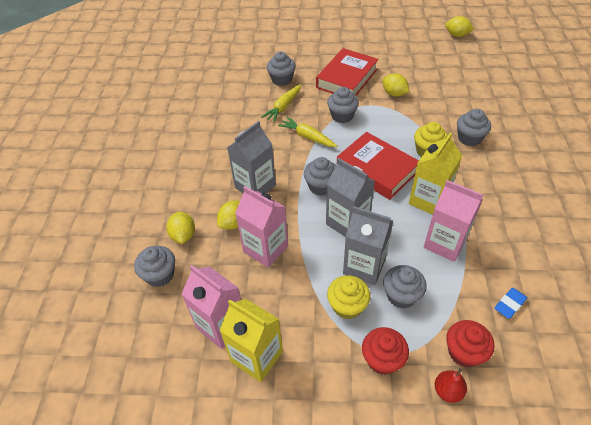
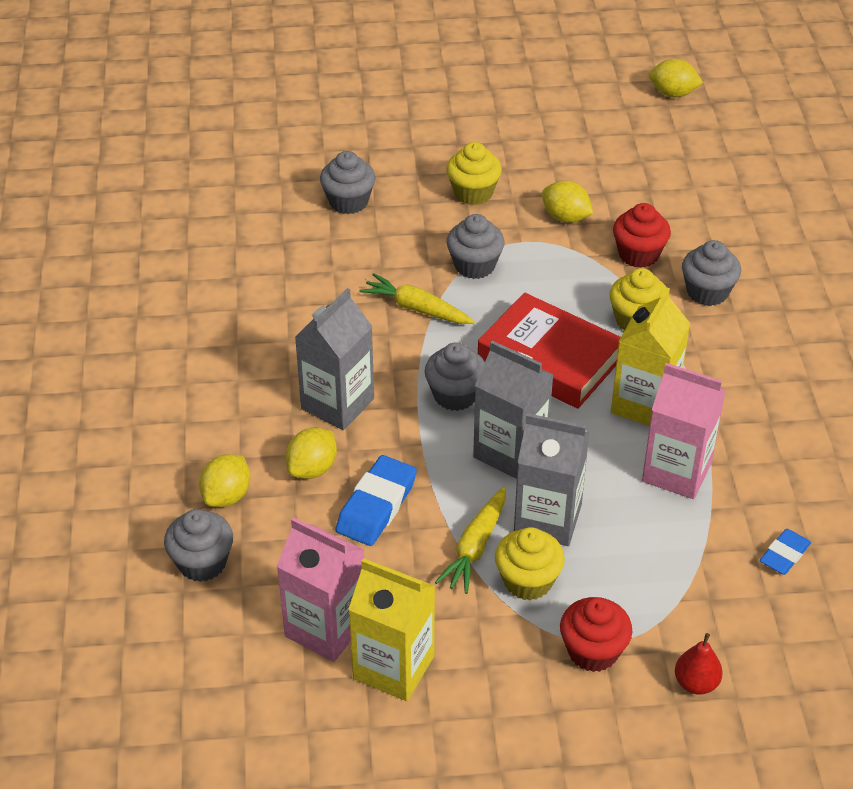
camera: 10 degrees left, 5 degrees down
(183, 235) = (227, 496): yellow lemon -> yellow lemon turned 45 degrees clockwise
(265, 249) = (376, 506): pink carton -> blue eraser
(283, 107) = (362, 255): yellow carrot -> yellow carrot (475, 547)
(347, 78) = (473, 193): red book -> yellow cupcake
(401, 295) = (613, 558): grey cupcake -> none
(464, 352) = (717, 629): red cupcake -> red cupcake (638, 254)

